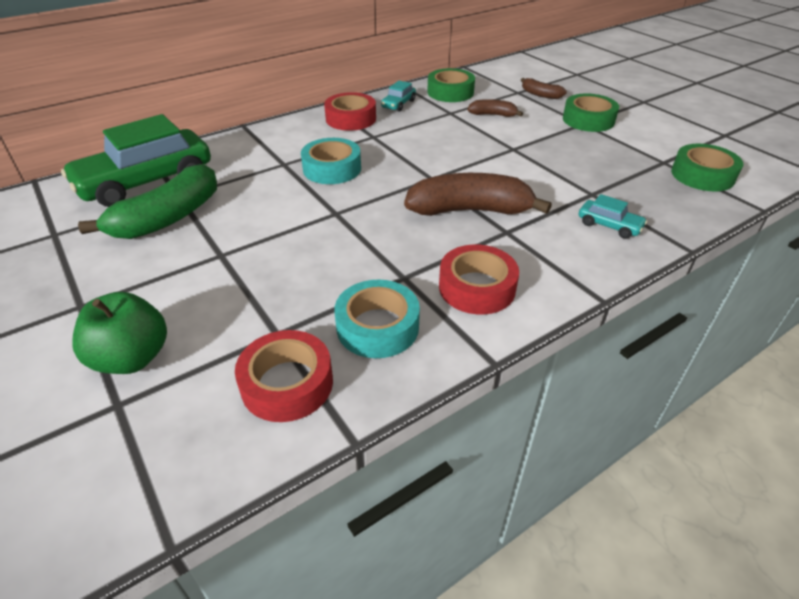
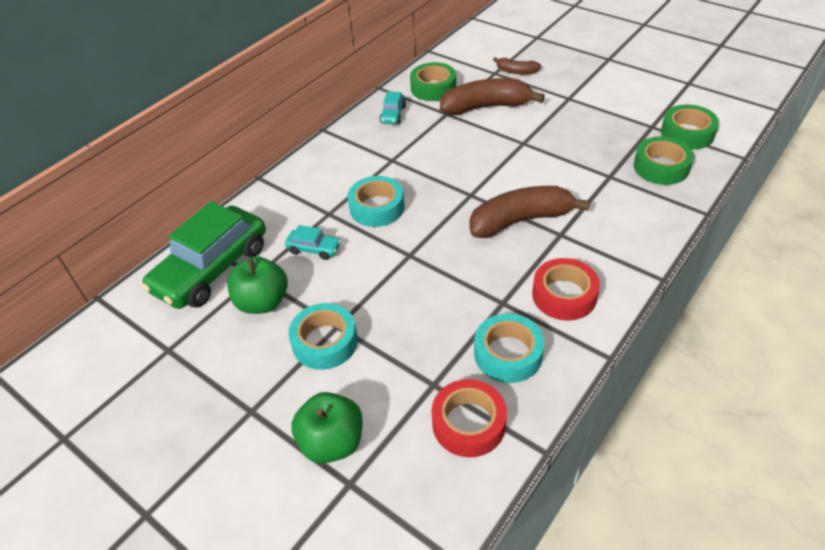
camera: 15 degrees left, 5 degrees up
(168, 218) = (263, 302): green banana -> green apple
(198, 265) = (325, 342): none -> turquoise tape
(351, 119) = (358, 144): red tape -> none
(493, 115) = (486, 107): brown banana -> brown banana, size x1.99
(588, 120) = (571, 93): green tape -> green tape (661, 167)
(609, 225) = (636, 206): turquoise car -> turquoise car (314, 249)

